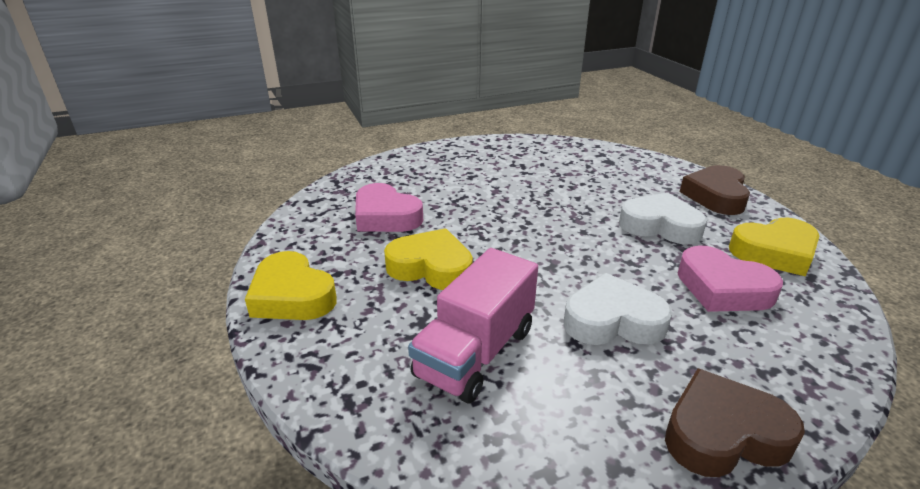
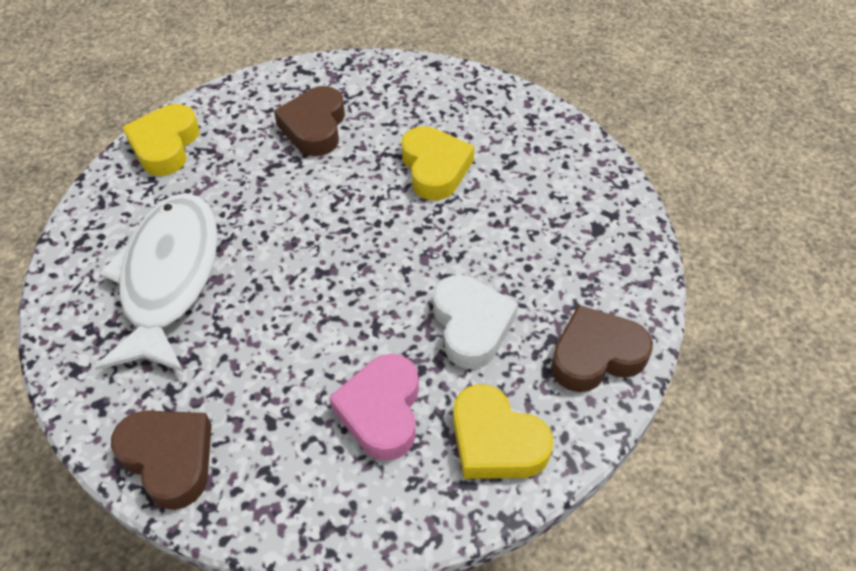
camera: 55 degrees right, 20 degrees up
(385, 216) = (314, 127): pink heart -> brown heart
(431, 267) = (259, 197): yellow heart -> yellow heart (435, 168)
(475, 352) = (169, 278): pink truck -> white fish
(612, 320) = (268, 345): white heart -> none

